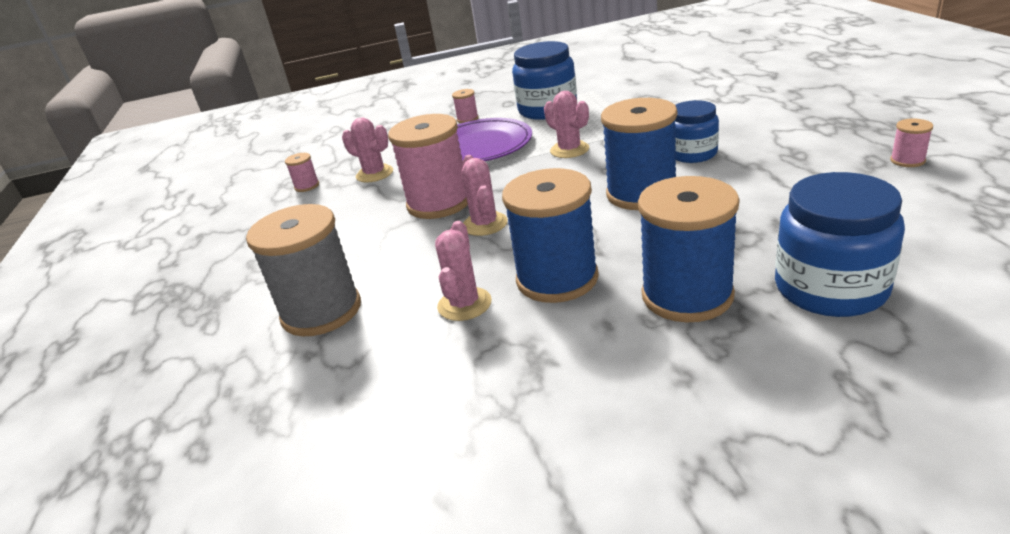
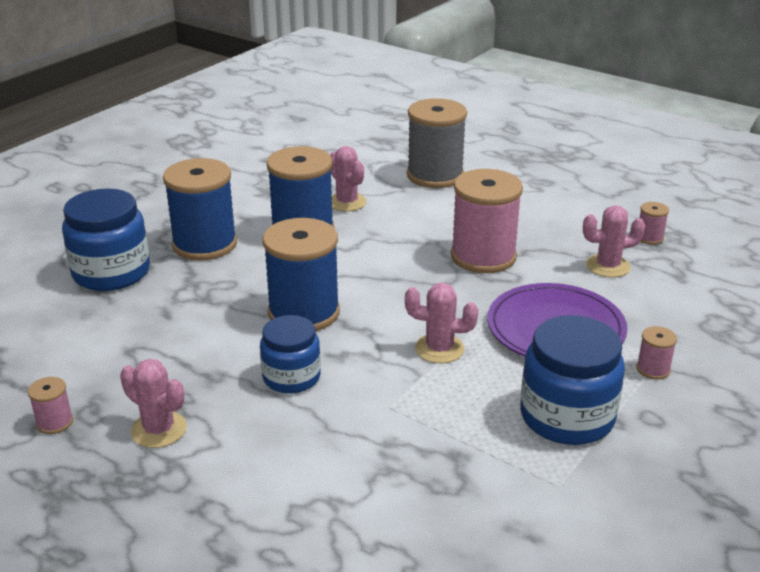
camera: 135 degrees right, 0 degrees up
(485, 224) = (411, 250): pink cactus -> pink cactus (159, 430)

